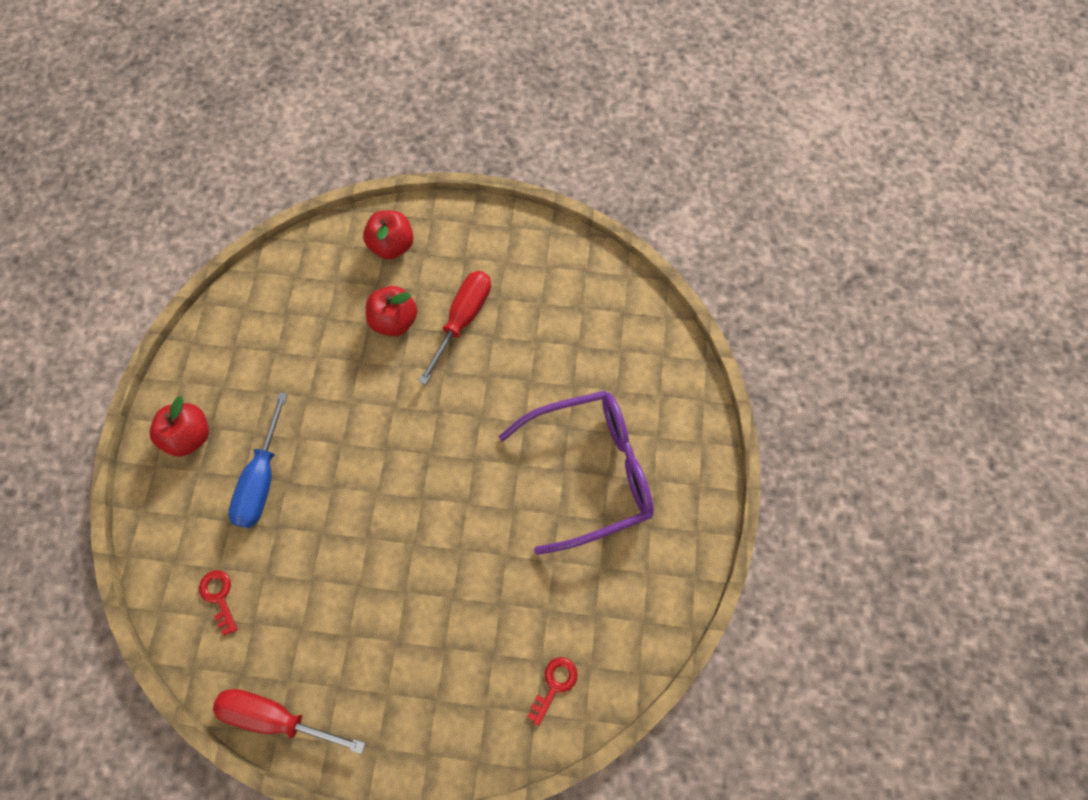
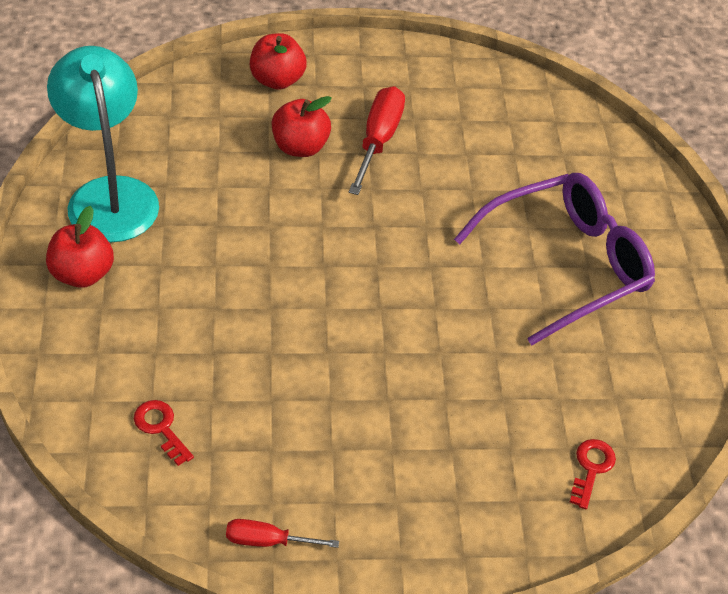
camera: 15 degrees left, 20 degrees down
(228, 356) = (109, 195): none -> turquoise lamp
(262, 478) = (183, 306): blue screwdriver -> none
(277, 717) = (268, 541): red screwdriver -> red screwdriver, size x0.58

